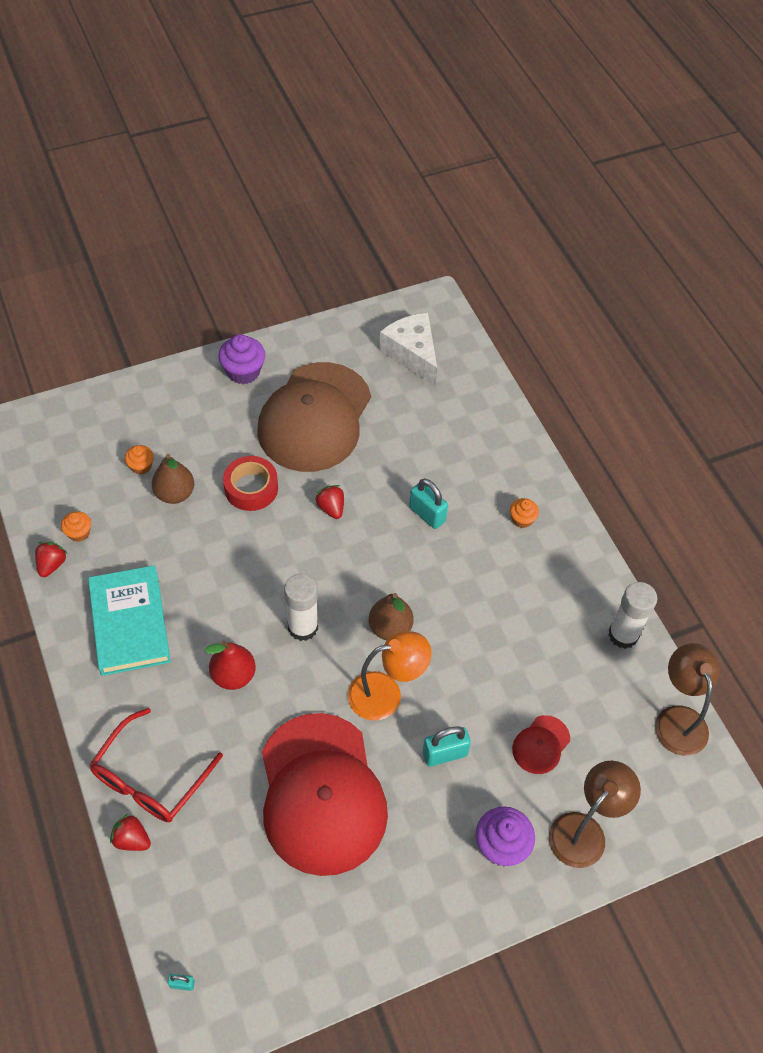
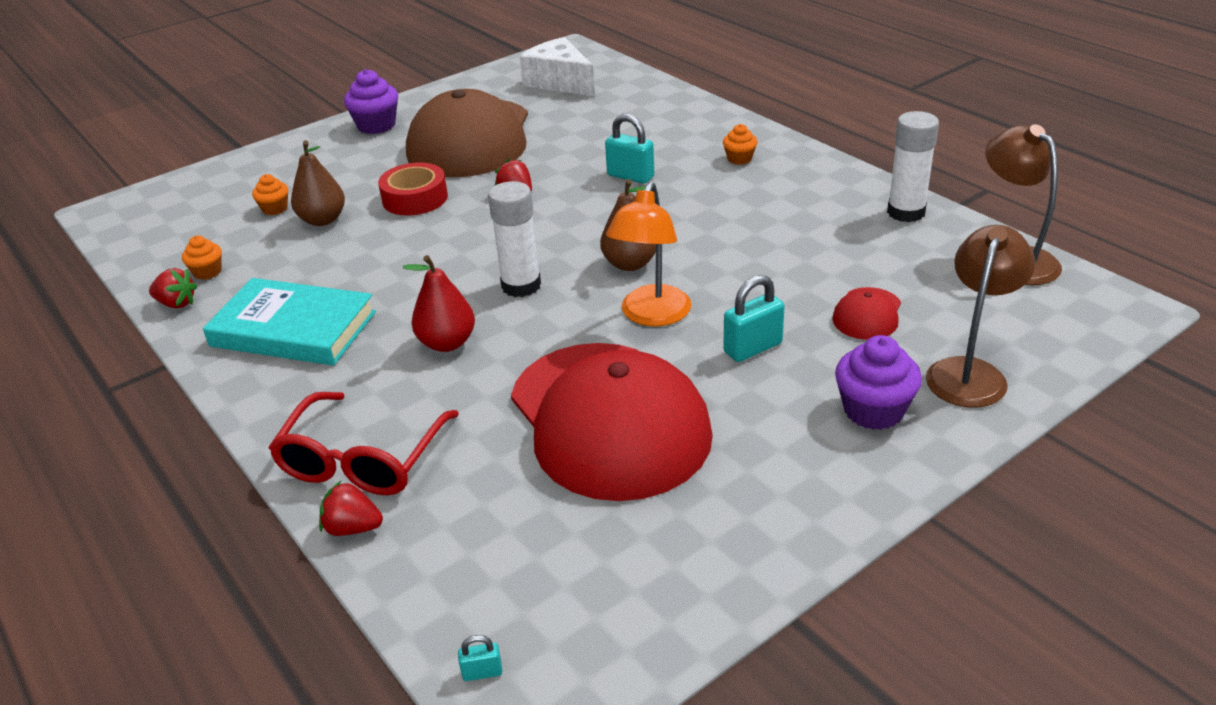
camera: 10 degrees left, 20 degrees down
(52, 565) = (177, 303): red strawberry -> red strawberry turned 105 degrees clockwise
(129, 623) = (293, 329): turquoise book -> turquoise book turned 45 degrees counterclockwise
(386, 694) = (651, 315): orange lamp -> orange lamp turned 135 degrees clockwise

